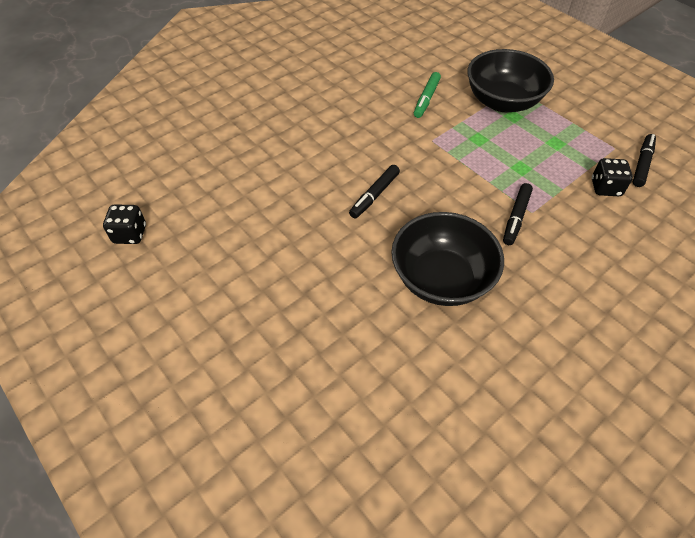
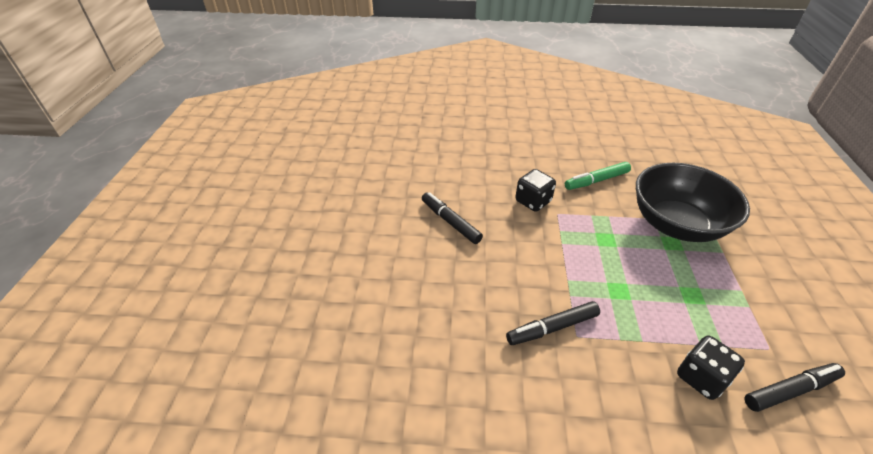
camera: 45 degrees right, 10 degrees down
(130, 234) = (273, 143): black dice -> black dice (533, 201)
(374, 195) = (450, 222): black marker -> black marker turned 60 degrees clockwise
(441, 279) = (413, 322): black bowl -> none

